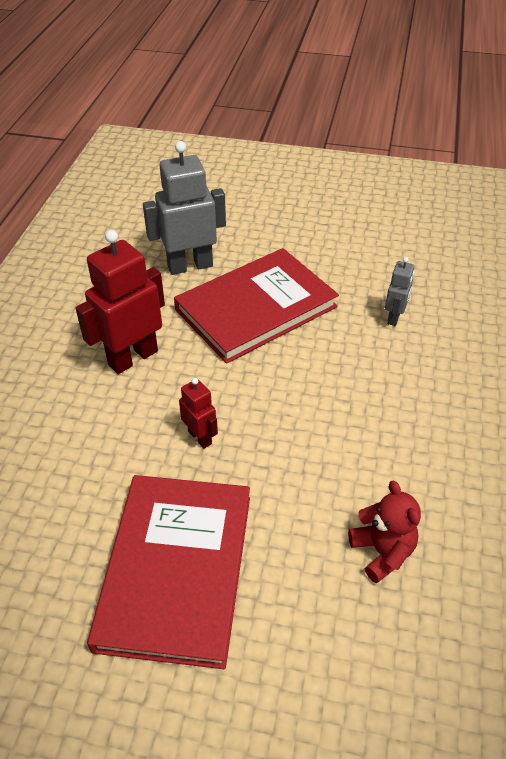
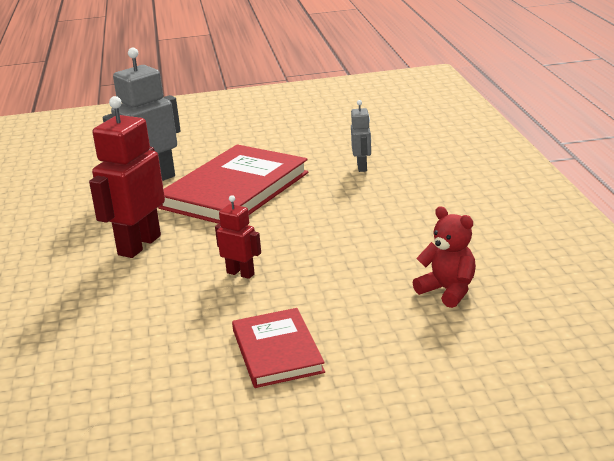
camera: 20 degrees left, 20 degrees down
(176, 569) = (277, 351): red book -> red book, size x0.57

